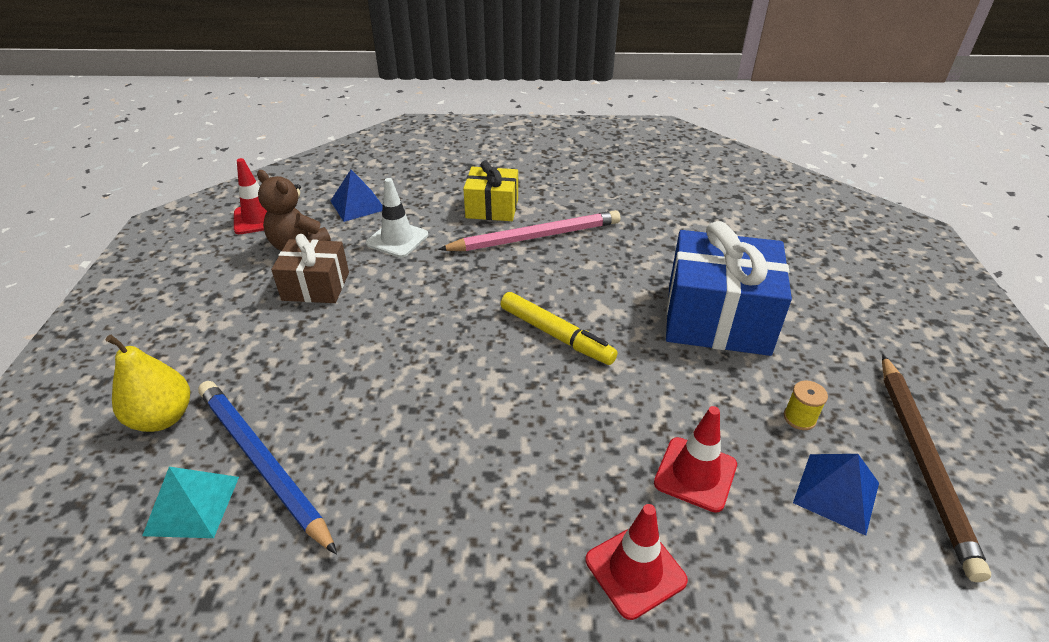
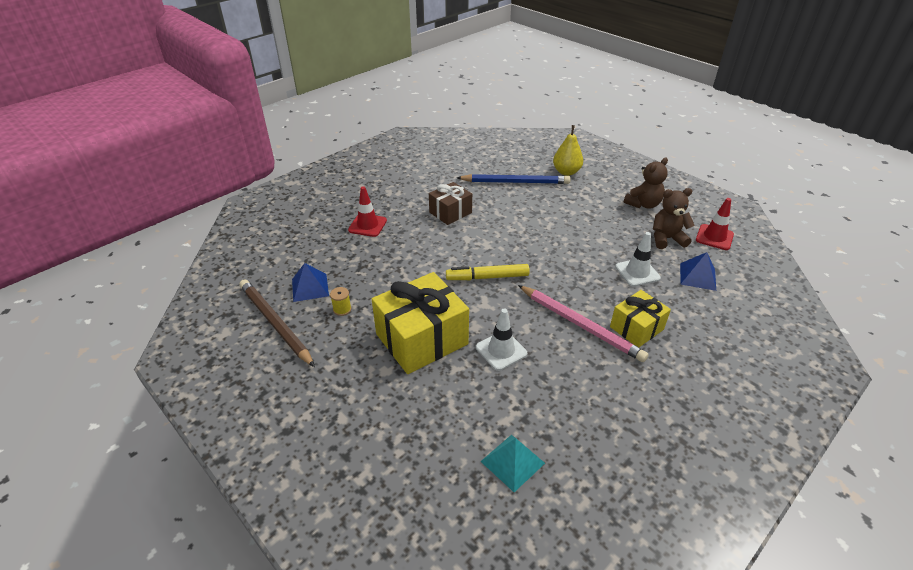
camera: 135 degrees right, 0 degrees up
(192, 505) = (514, 166): turquoise pyramid -> turquoise pyramid (512, 462)
(218, 292) = (643, 204): none -> brown teddy bear
(316, 286) = (617, 230): brown gift -> brown gift (450, 212)
(535, 237) = (580, 325): pink pencil -> pink pencil turned 75 degrees counterclockwise
(642, 262) = (501, 350): none -> white traffic cone
(695, 474) = (371, 261): red traffic cone -> none
(717, 318) = (422, 339): blue gift -> yellow gift

